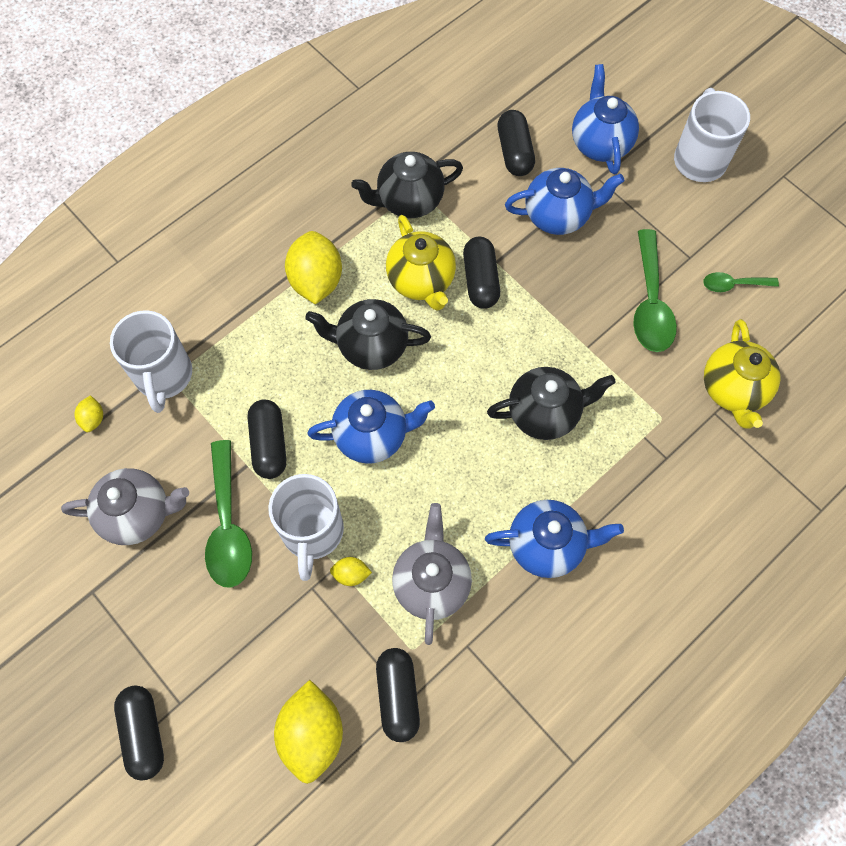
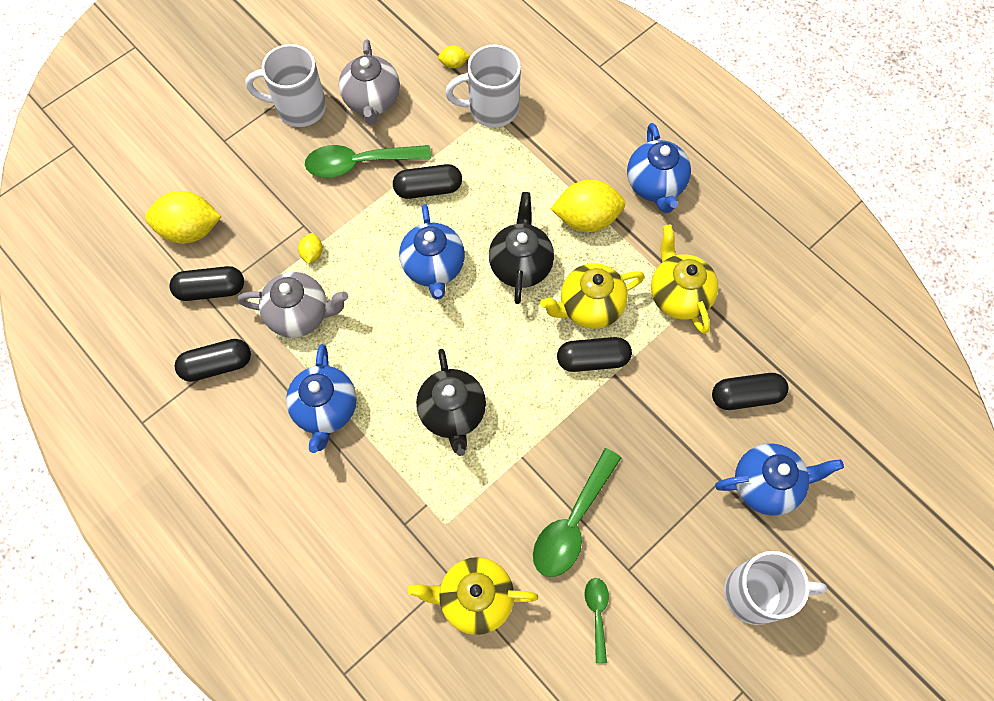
camera: 90 degrees right, 0 degrees up
(144, 733) = (205, 120): black capsule -> black capsule (217, 365)
(312, 532) = (349, 224): white mug -> white mug (299, 107)
(409, 200) = (678, 295): black teapot -> yellow teapot
(558, 216) = (671, 436): blue teapot -> blue teapot (655, 185)
(650, 303) = (572, 523): green spoon -> green spoon turned 60 degrees counterclockwise

